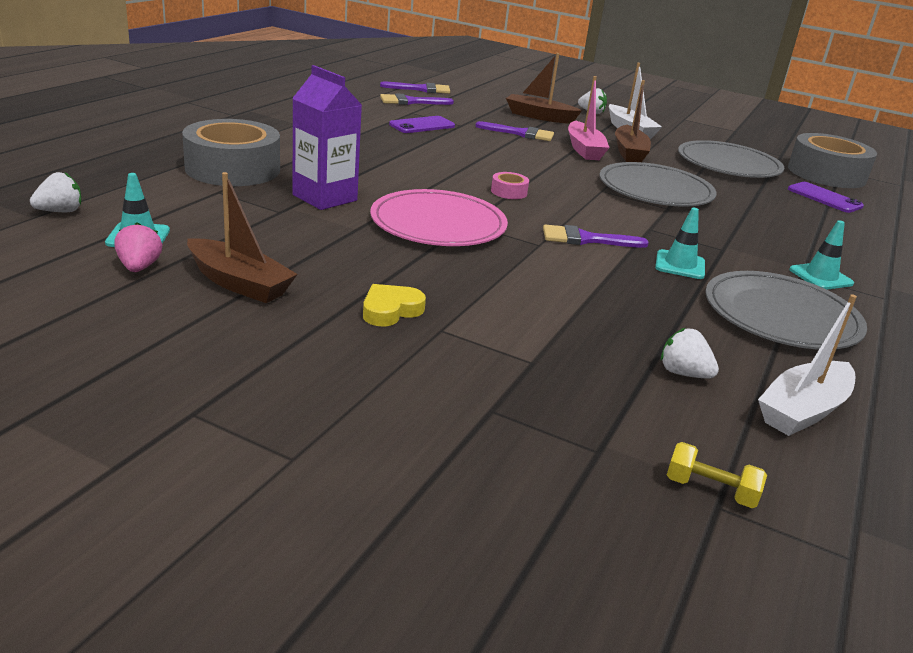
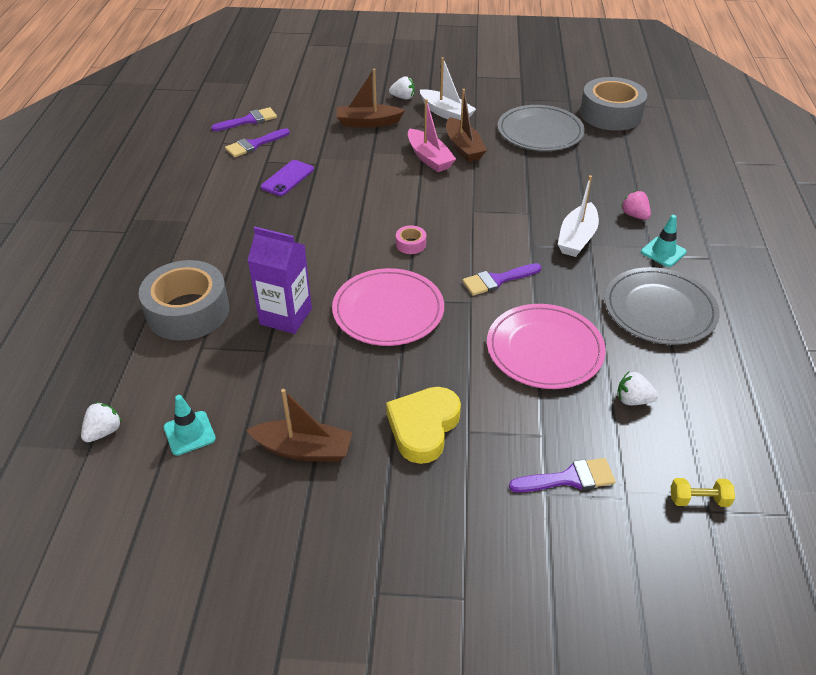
camera: 20 degrees left, 15 degrees up
(139, 267) = (221, 468): pink strawberry -> pink strawberry (634, 215)
(390, 310) = (423, 427): yellow heart -> yellow heart, size x1.66
(520, 133) = (369, 155): purple brush -> purple brush (569, 478)
(598, 301) = (544, 349): none -> pink plate
(655, 190) = (509, 192): grey plate -> none
(680, 265) = (572, 281): turquoise traffic cone -> none
(803, 410) = (713, 401): white boat -> white boat (577, 238)
(824, 198) = (623, 149): purple phone -> none

